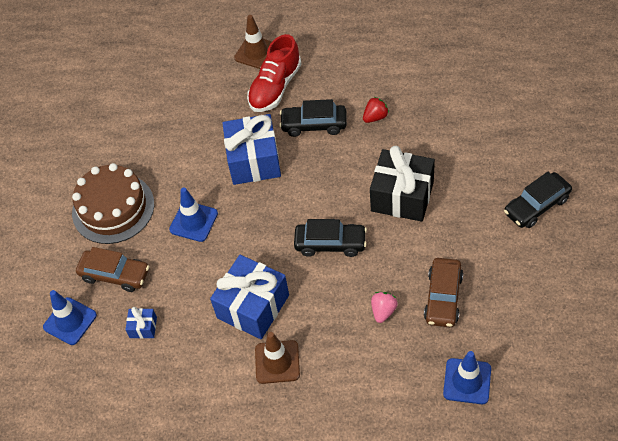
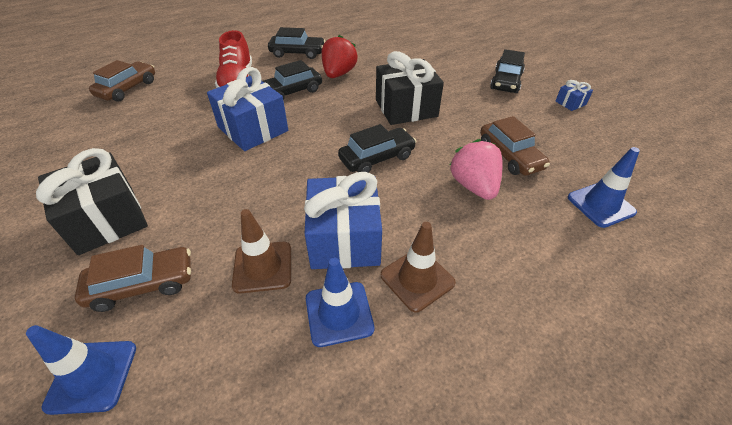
camera: 40 degrees left, 10 degrees down
(113, 208) = (107, 219): brown cake -> black gift
(143, 327) = (218, 326): blue gift -> blue gift (570, 103)
(179, 56) = (127, 89): none -> brown car
(193, 221) = (219, 194): blue traffic cone -> blue traffic cone (339, 313)
(256, 52) = (204, 68): brown traffic cone -> brown traffic cone (263, 267)
(358, 64) = (297, 53): none -> black car
(375, 117) = (338, 74): red strawberry -> red strawberry, size x1.71
(383, 311) = (474, 186): pink strawberry -> pink strawberry, size x1.71

